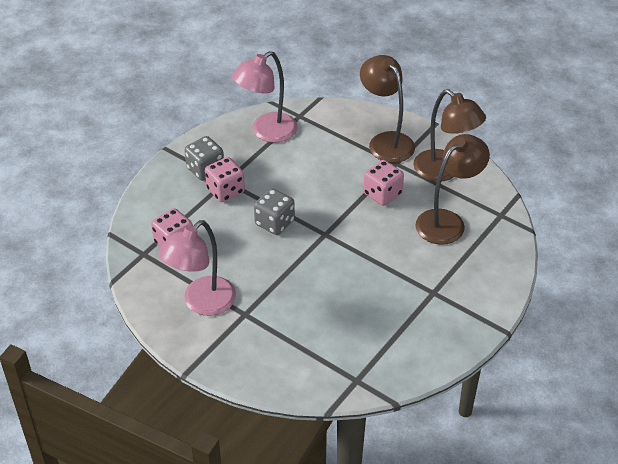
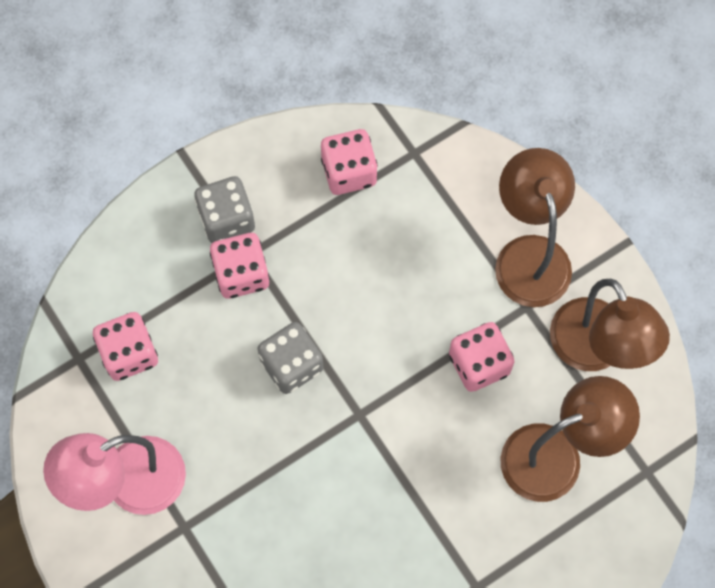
camera: 20 degrees right, 25 degrees up
(266, 132) = (349, 172): pink lamp -> pink dice

